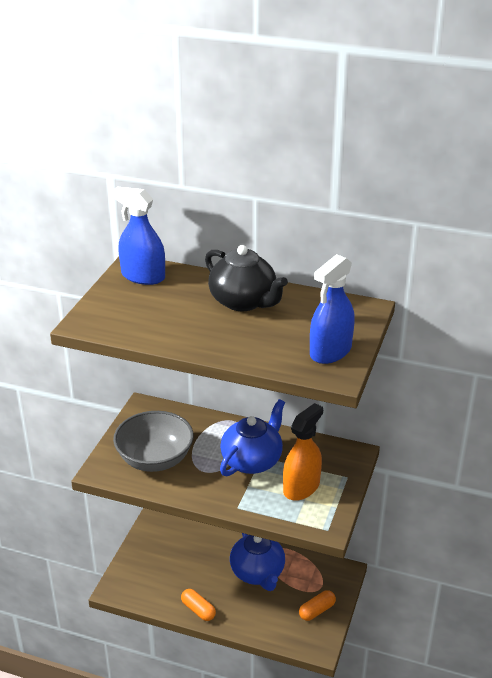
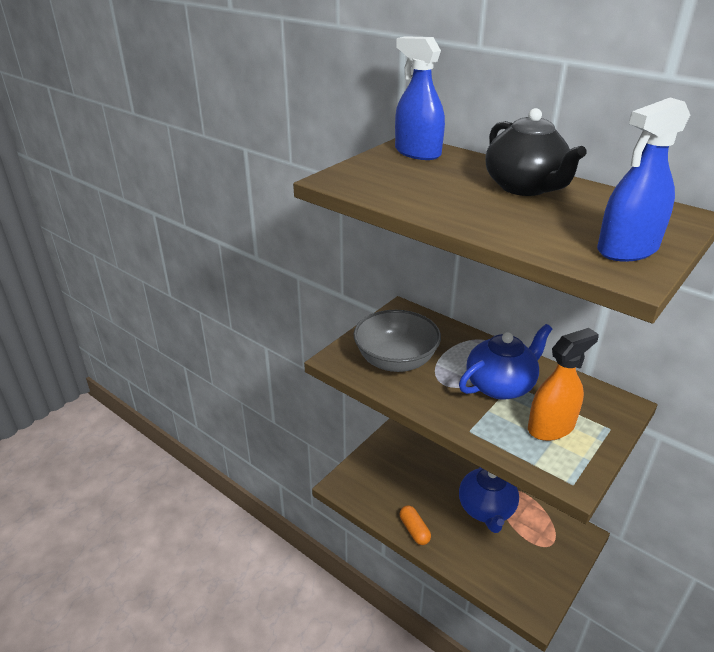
camera: 20 degrees right, 0 degrees up
(317, 610) = (541, 569): orange capsule -> none

